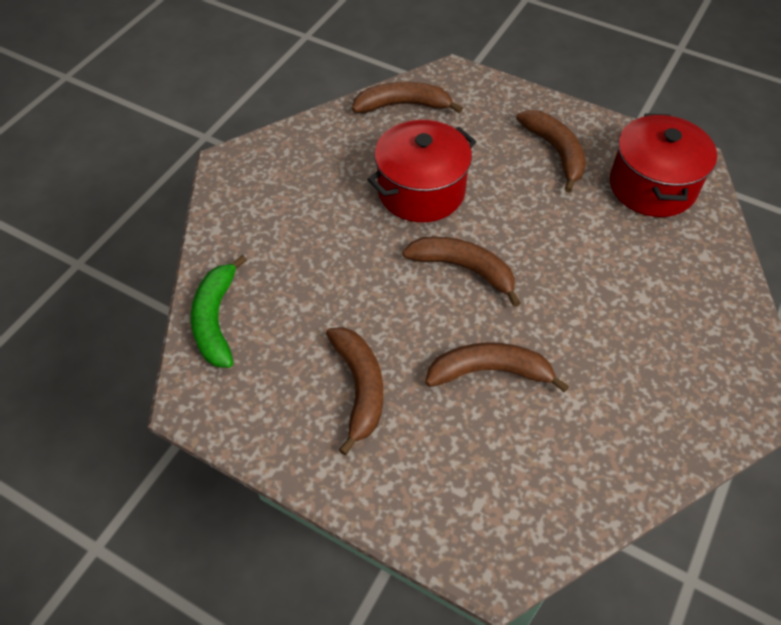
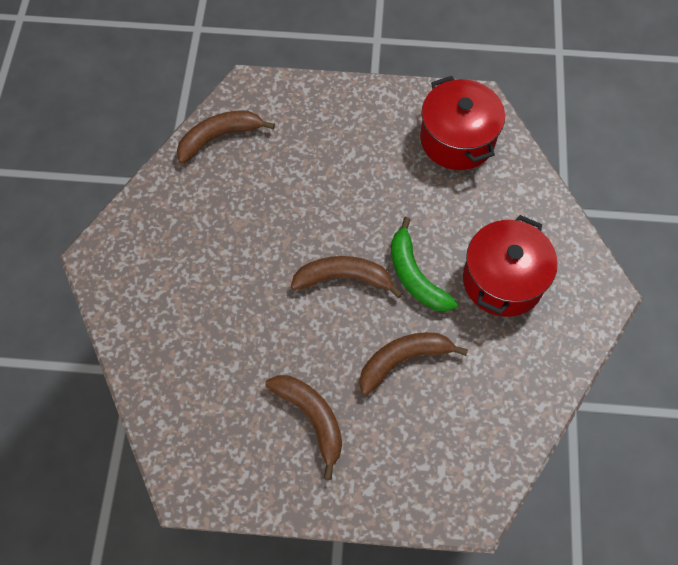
camera: 25 degrees left, 10 degrees up
(216, 320) = (166, 410): green banana -> green banana (415, 275)
(421, 191) = (275, 218): red pot -> red pot (503, 280)
(555, 152) = (368, 136): brown banana -> none

